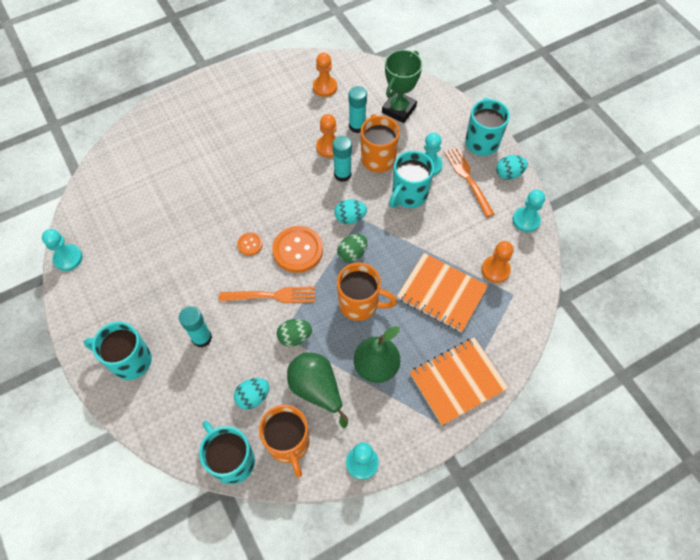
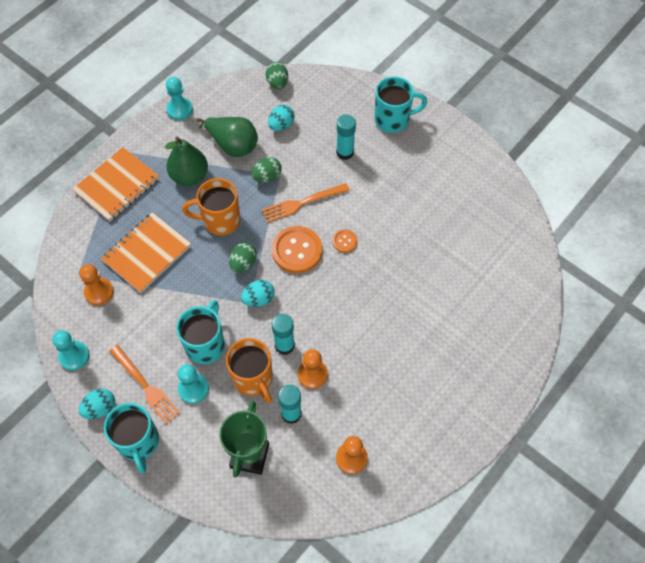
camera: 160 degrees right, 0 degrees up
(68, 258) = (501, 177): turquoise pawn -> none
(232, 460) = (277, 83): turquoise mug -> green egg
(289, 443) = (240, 105): orange mug -> none
(441, 293) = (147, 253): orange notebook -> orange notebook turned 60 degrees counterclockwise

